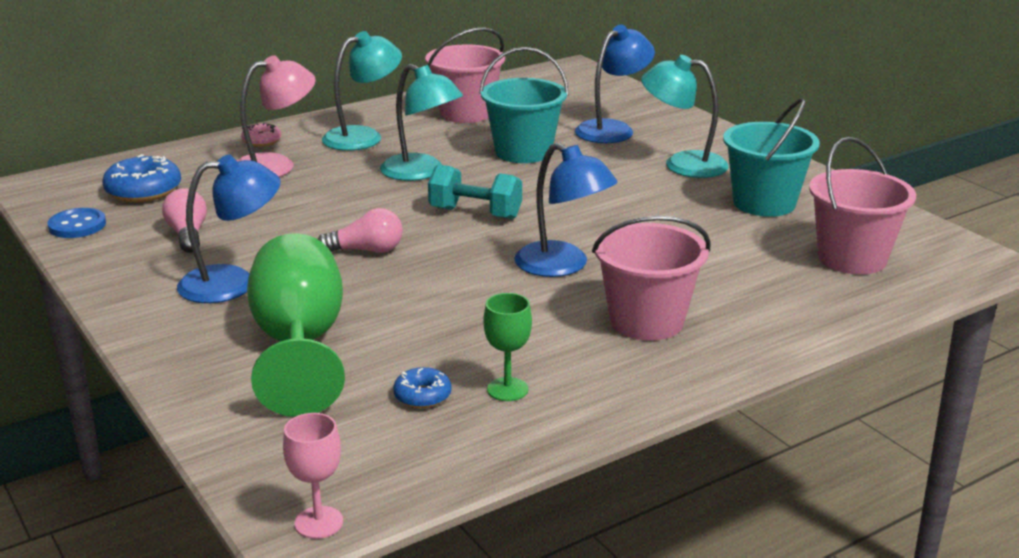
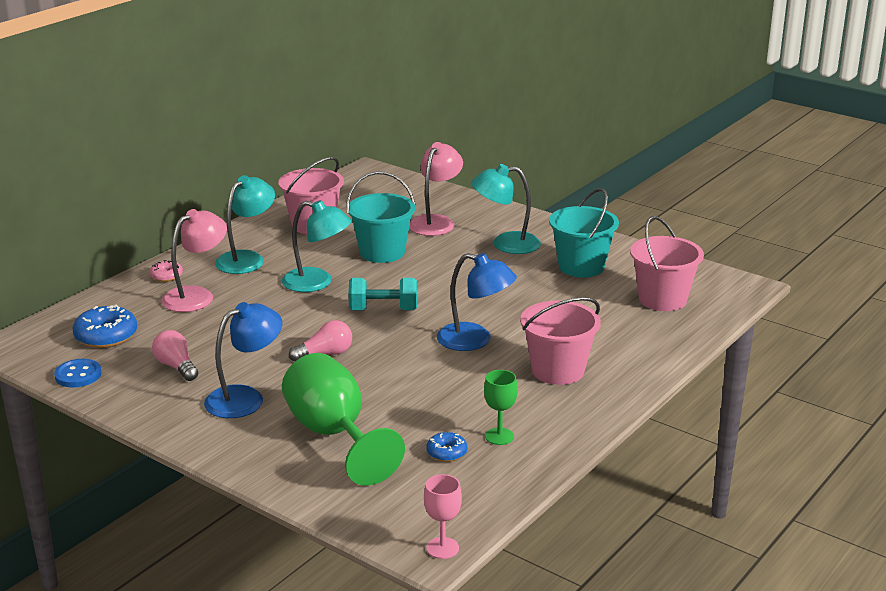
camera: 20 degrees left, 0 degrees up
(612, 129) = (435, 222): blue lamp -> pink lamp

